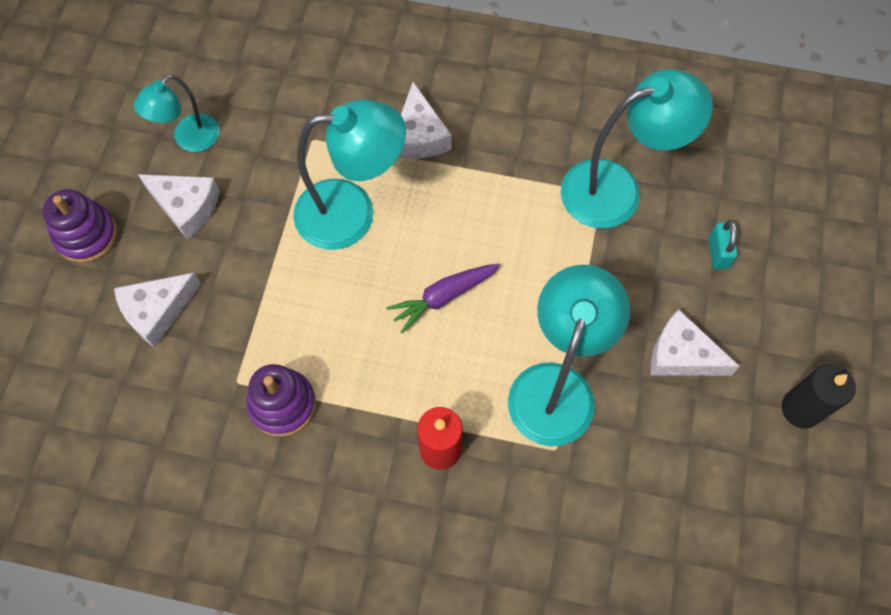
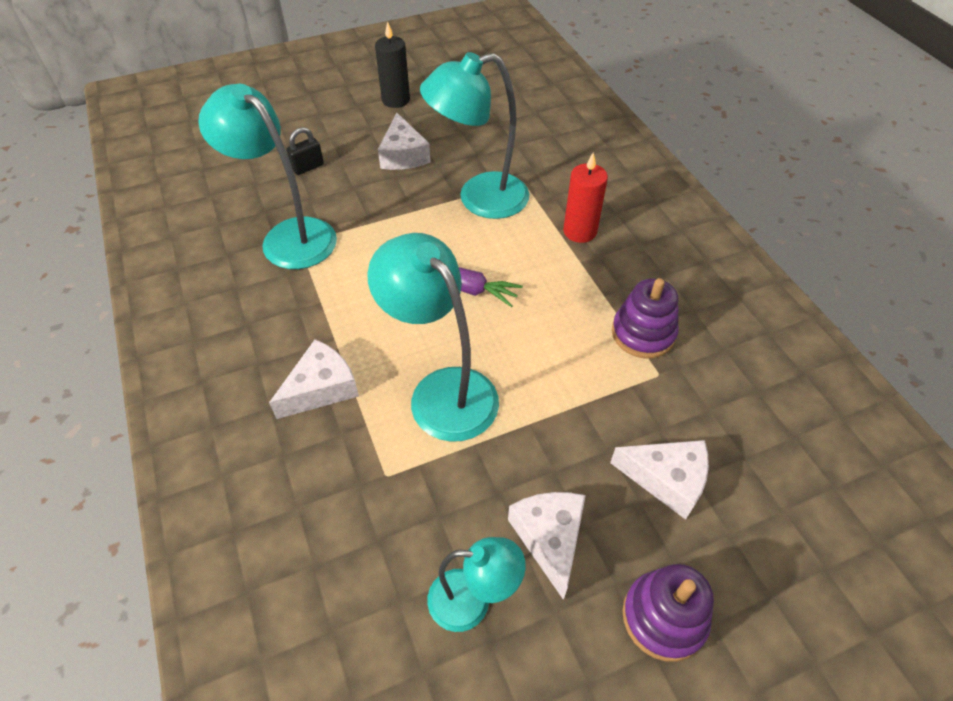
camera: 125 degrees left, 15 degrees down
(718, 253) = (308, 167): turquoise padlock -> black padlock

